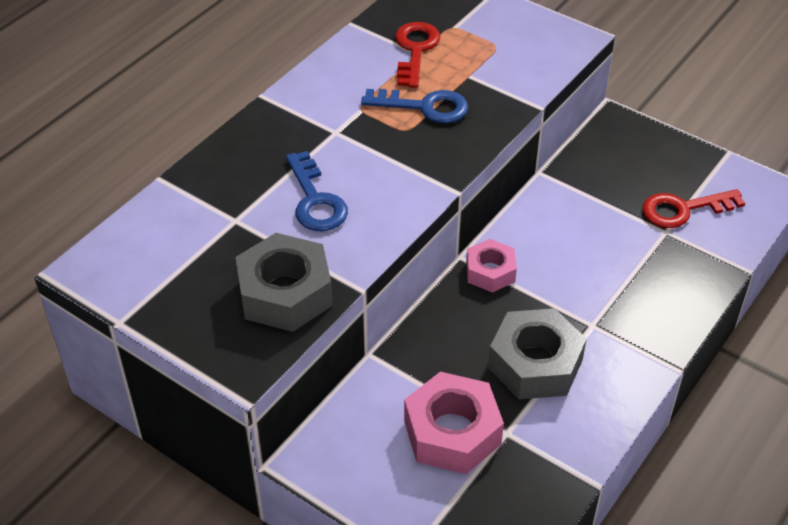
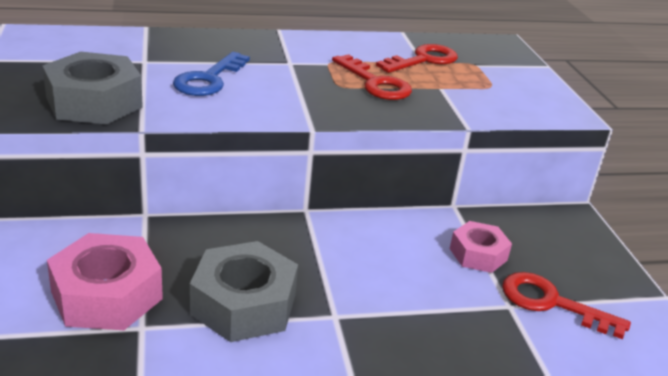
camera: 40 degrees right, 15 degrees down
(424, 107) = (375, 83): blue key -> red key
(490, 271) = (312, 231): pink nut -> pink nut (478, 254)

